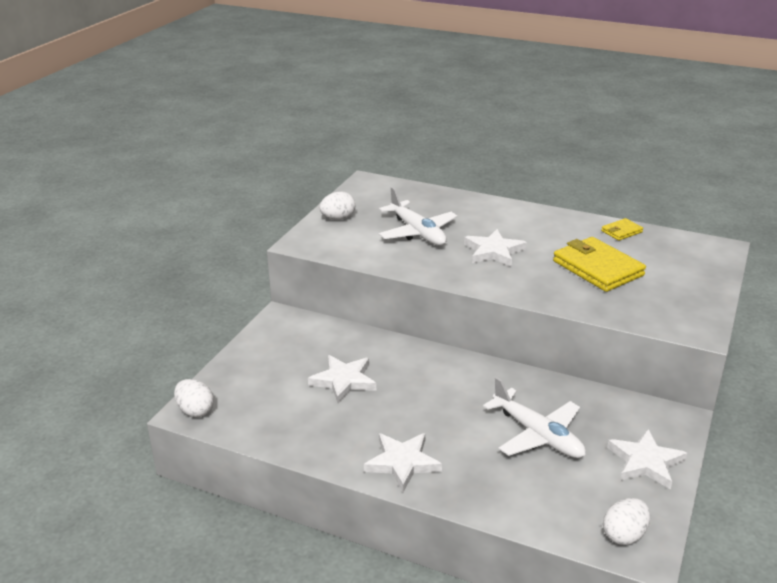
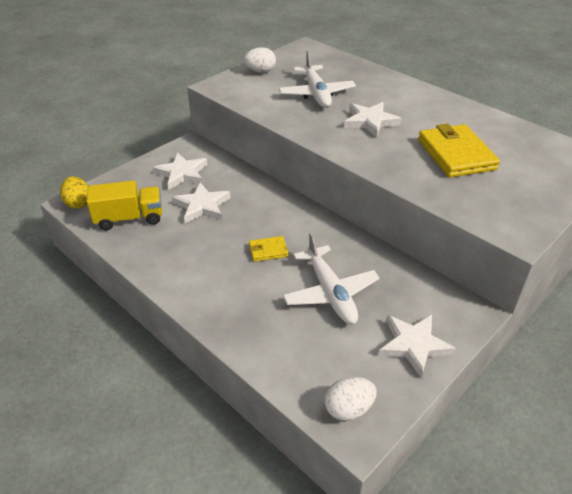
camera: 20 degrees right, 10 degrees up
(195, 411) = (78, 203): white egg -> yellow egg
(270, 413) = (129, 218): none -> yellow truck
(402, 462) = (201, 286): white star -> white star (182, 173)
(621, 231) = (502, 126): yellow wallet -> yellow wallet (268, 250)

